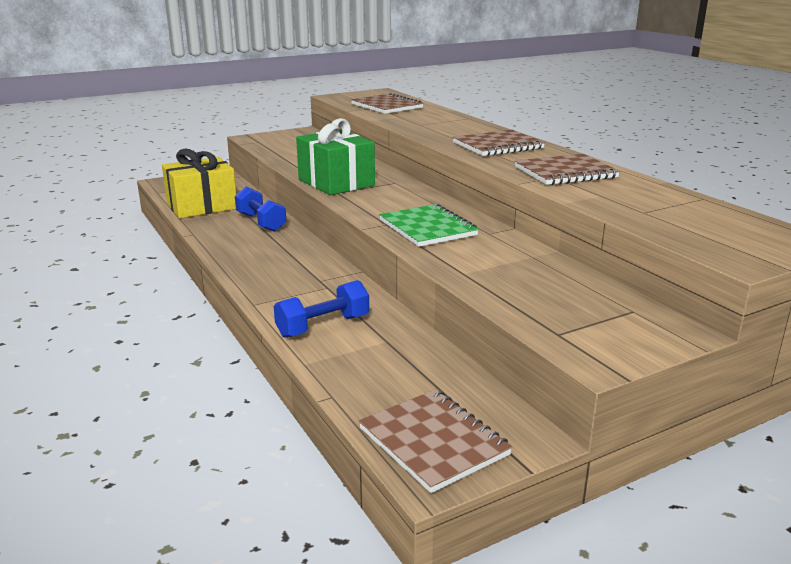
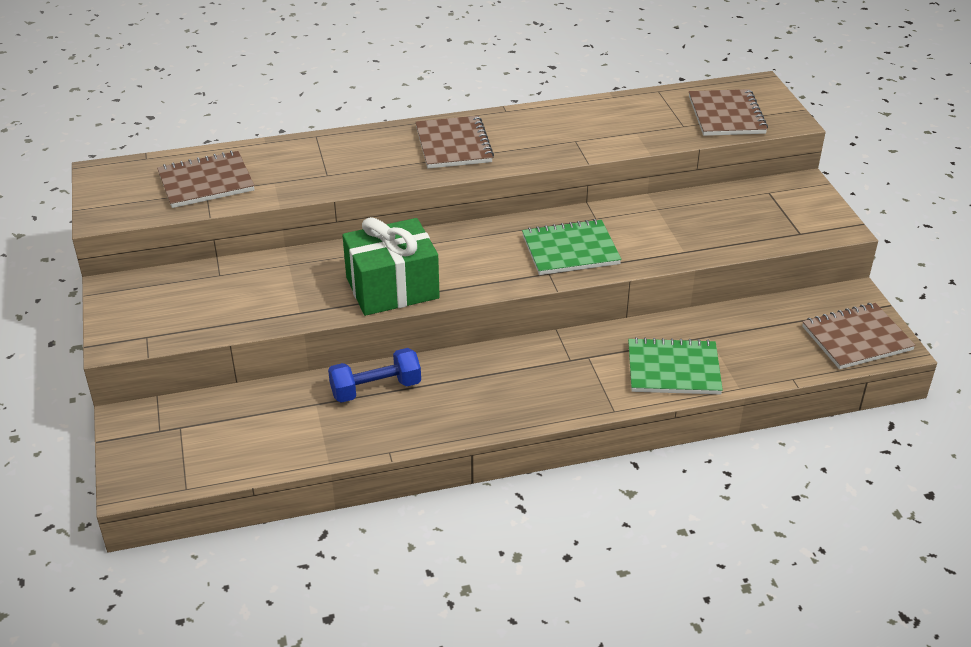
camera: 75 degrees left, 15 degrees up
(202, 206) = (281, 441): yellow gift -> none
(323, 326) = (673, 369): blue dumbbell -> green notebook
(565, 172) = (565, 131): brown notebook -> brown notebook (726, 115)

